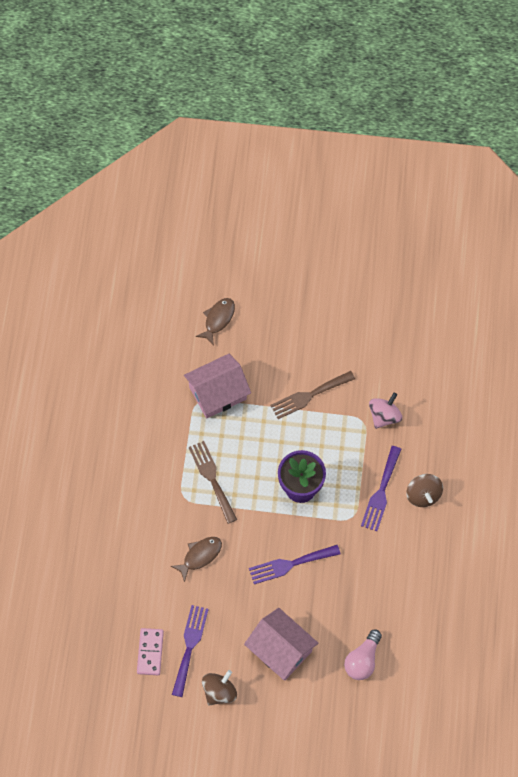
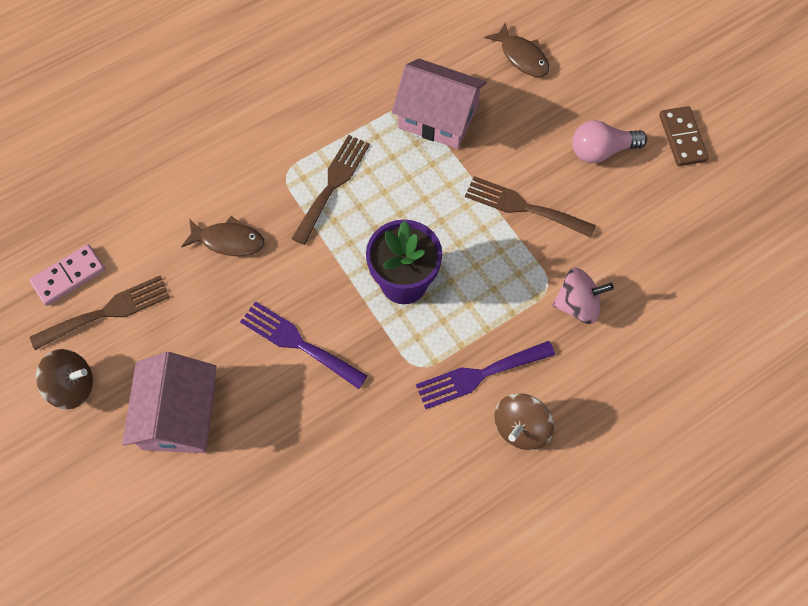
camera: 50 degrees right, 0 degrees up
(189, 646) = (107, 312): purple fork -> brown fork
(218, 319) = (521, 56): brown fish -> brown fish turned 60 degrees clockwise
(338, 285) = (682, 138): none -> brown domino
(362, 660) = (240, 524): pink light bulb -> pink light bulb (601, 151)

